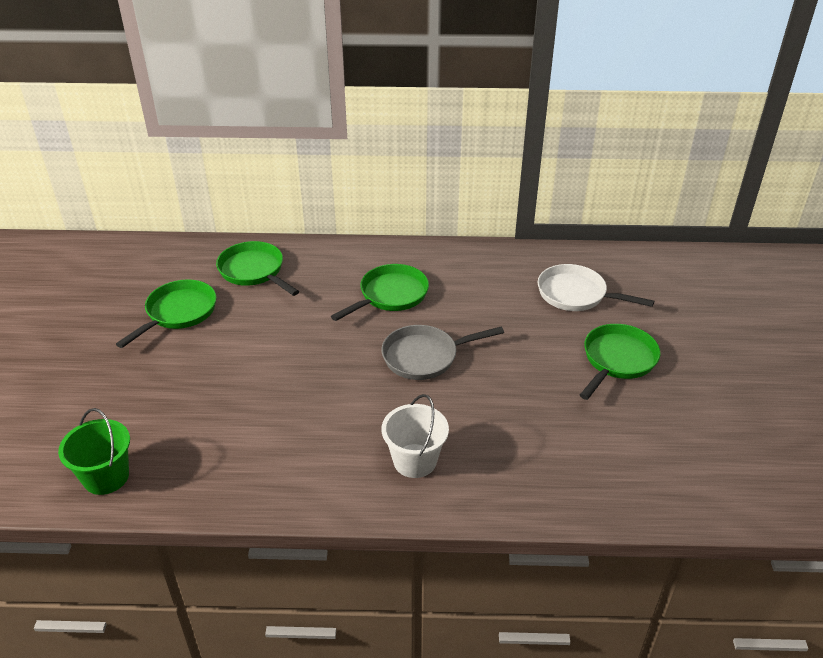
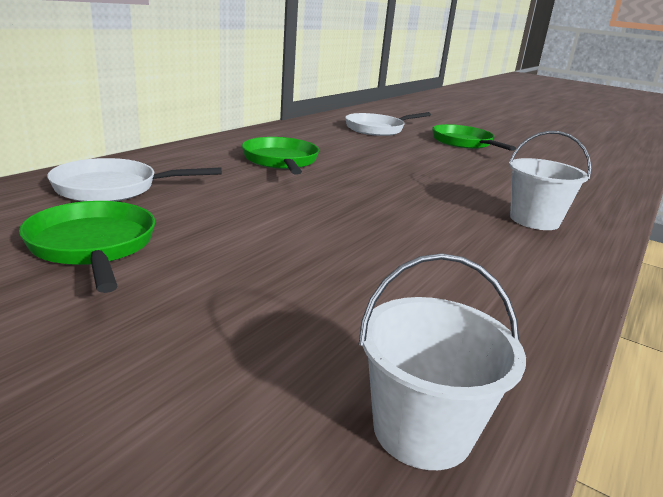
camera: 60 degrees left, 15 degrees down
(106, 477) = (422, 430): green bucket -> white bucket
(254, 271) = (113, 188): green pan -> white pan
(424, 356) = (389, 177): grey pan -> none

